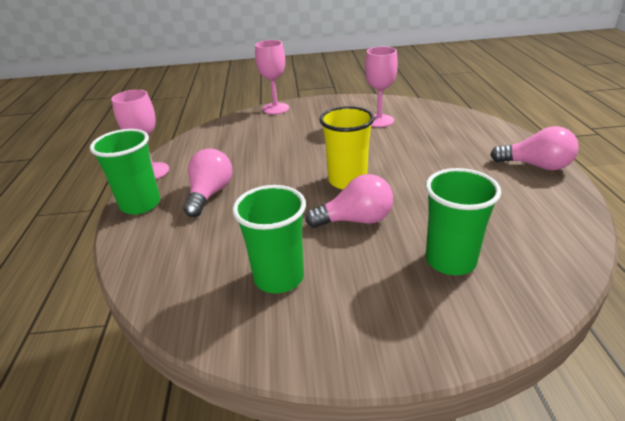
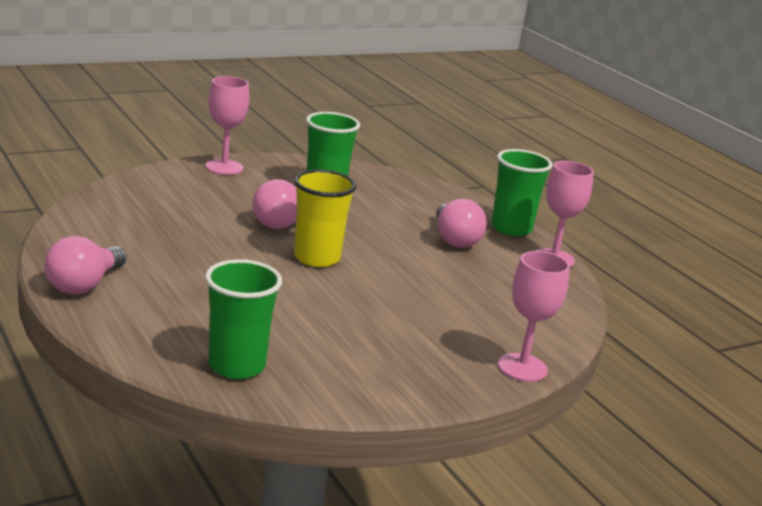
camera: 150 degrees right, 10 degrees down
(379, 121) = (323, 349): pink goblet -> pink goblet (224, 167)
(450, 260) = (191, 202): green cup -> green cup (236, 366)
(536, 166) = (84, 285): pink light bulb -> pink light bulb turned 60 degrees counterclockwise

